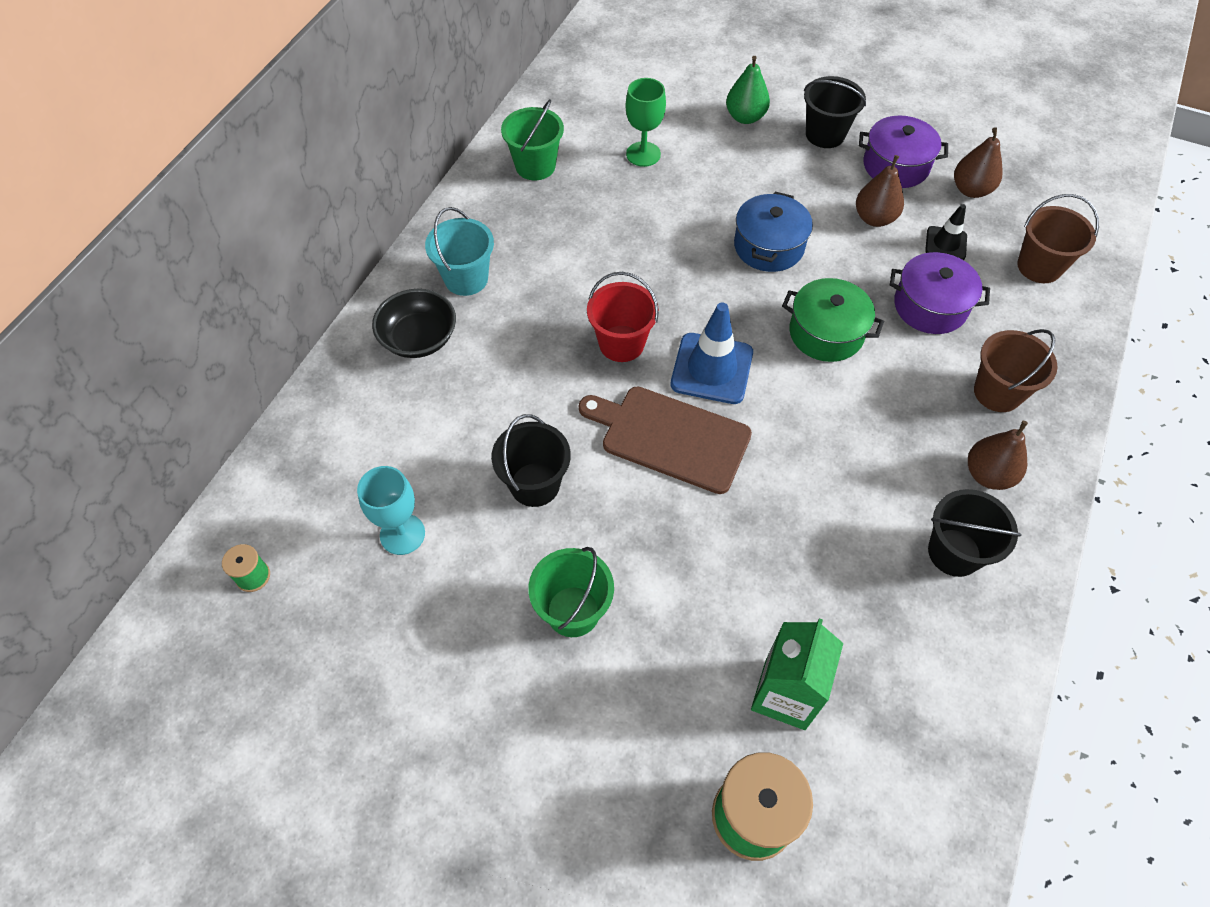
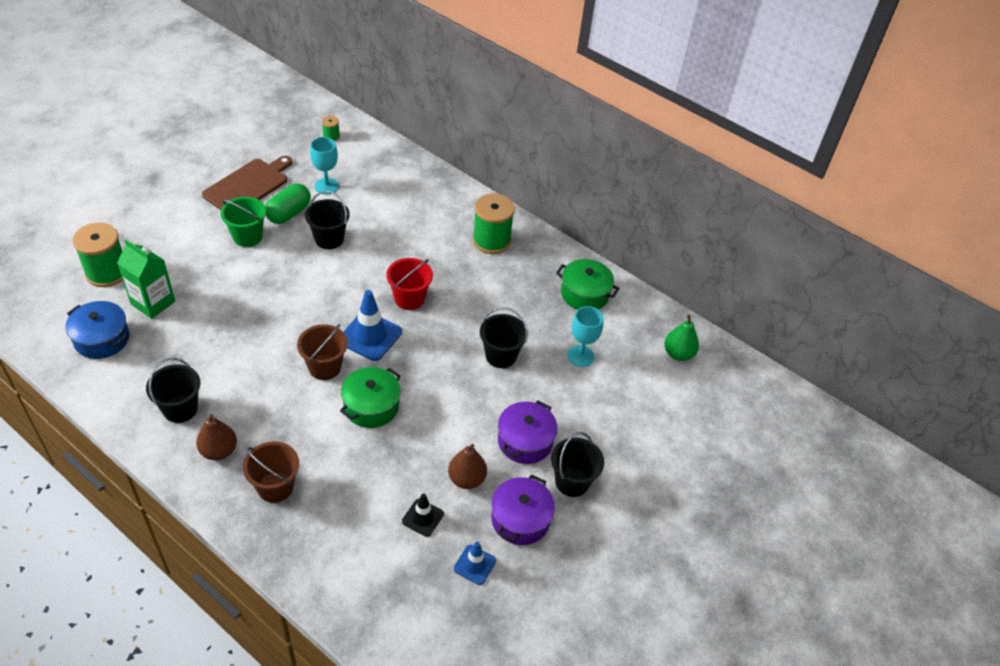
camera: 100 degrees right, 10 degrees down
(419, 338) = (452, 213): black bowl -> none
(466, 279) = (491, 240): turquoise bucket -> green spool
(492, 568) = (289, 213): none -> green capsule
(535, 166) = (584, 294): green bucket -> green pot
(643, 154) = (580, 356): green goblet -> turquoise goblet
(670, 437) = (330, 302): brown cutting board -> brown cutting board (248, 186)
(678, 225) = (501, 356): none -> black bucket
(745, 117) = (607, 433): green pear -> green pear (678, 354)
(768, 246) = (462, 401): blue pot -> blue pot (102, 339)
(930, 306) = (367, 479): purple pot -> purple pot (525, 441)
(971, 190) = (474, 565): brown pear -> blue traffic cone
(1039, 266) = (373, 575): brown bucket -> brown bucket (324, 367)

